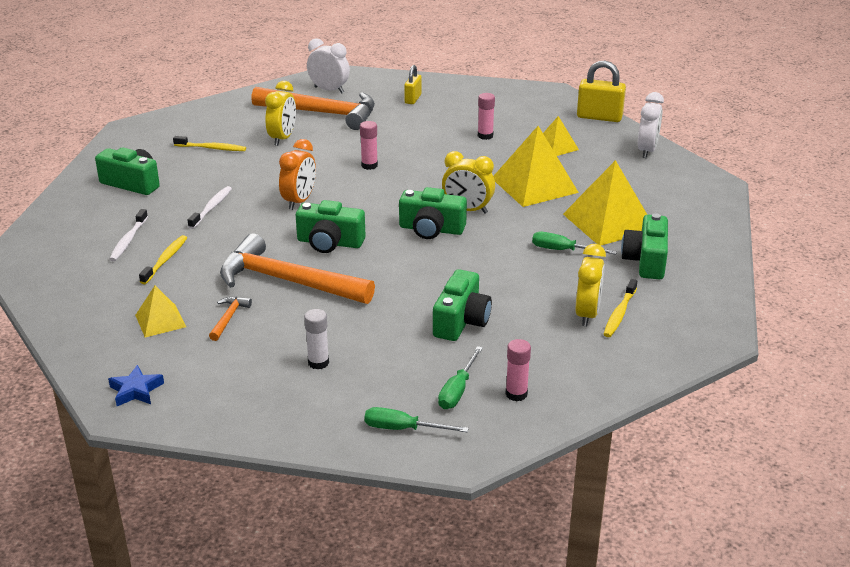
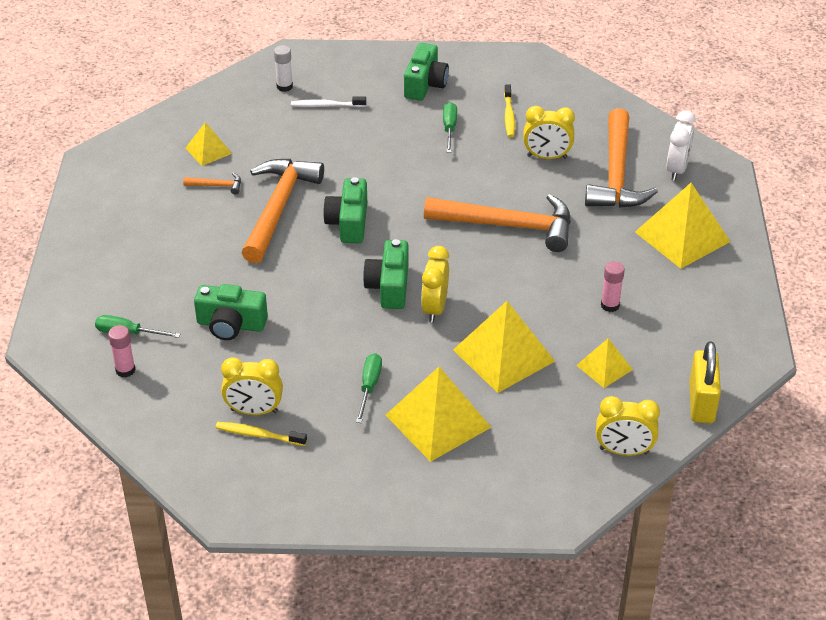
camera: 80 degrees right, 10 degrees up
(136, 390) = (116, 159): blue star -> none
(165, 260) = (299, 132): yellow toothbrush -> none
(211, 208) = (393, 139): white toothbrush -> none
(299, 201) = (420, 191): orange clock -> none
(318, 362) = (160, 247): white glue stick -> white glue stick (284, 87)
(369, 165) = (508, 226): pink glue stick -> orange hammer
(403, 429) = (76, 307): green screwdriver -> green screwdriver (449, 128)
(413, 99) = (682, 236): yellow padlock -> yellow pyramid
(646, 261) = (362, 454): green camera -> none
(647, 150) = (623, 451): white clock -> yellow clock

